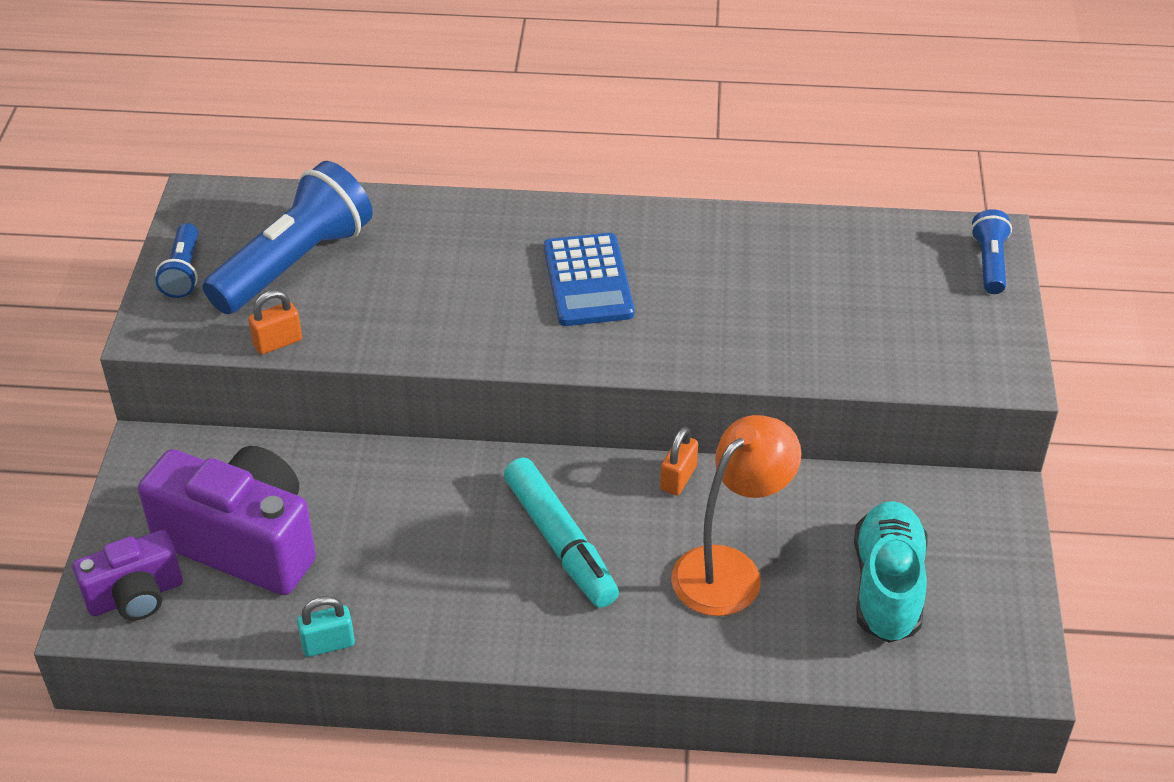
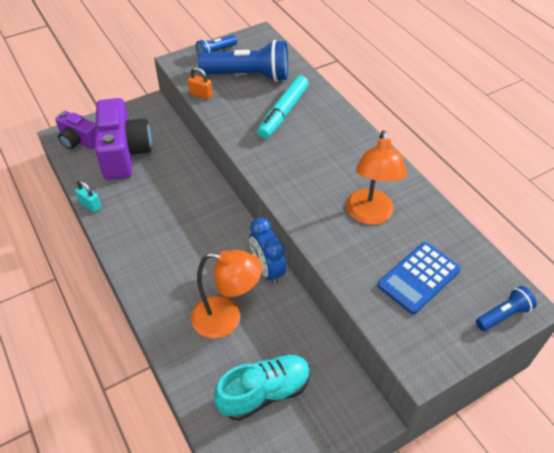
camera: 55 degrees right, 5 degrees up
(560, 541) = (197, 248): turquoise marker -> turquoise marker (283, 112)
(588, 281) = (324, 163): blue calculator -> blue calculator (418, 278)
(678, 478) = (267, 270): orange padlock -> blue clock
(730, 289) = (369, 215): none -> orange lamp

